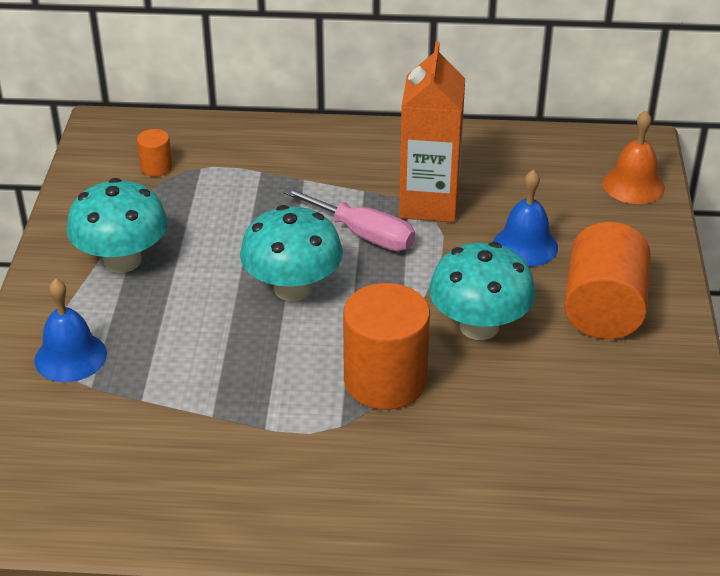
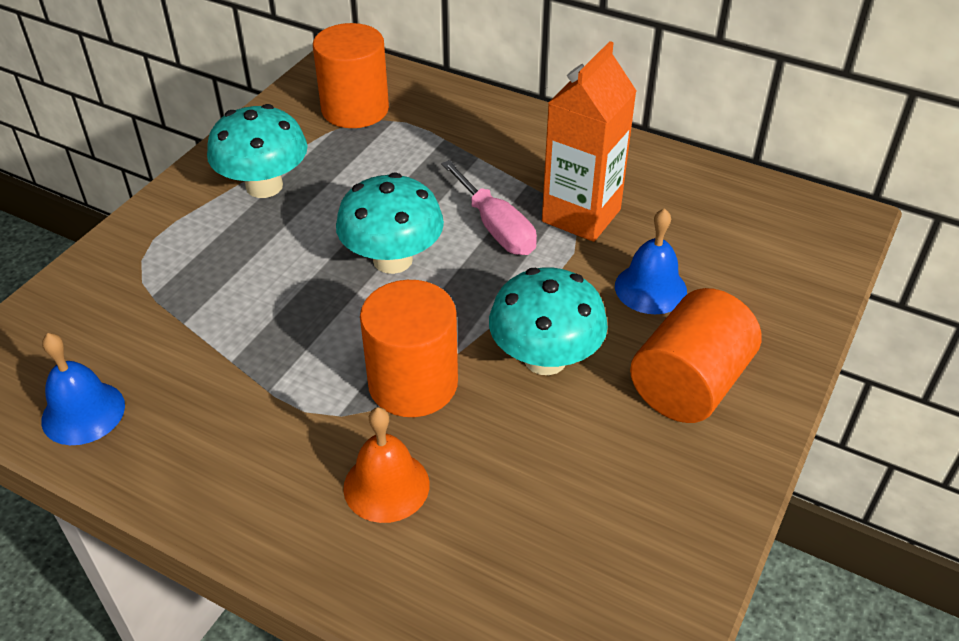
camera: 25 degrees right, 5 degrees up
(70, 356) = (156, 261): blue bell -> blue bell (83, 412)
(156, 167) = (355, 109): orange cylinder -> orange cylinder, size x2.18
(633, 185) = (811, 259): orange bell -> orange bell (386, 486)

